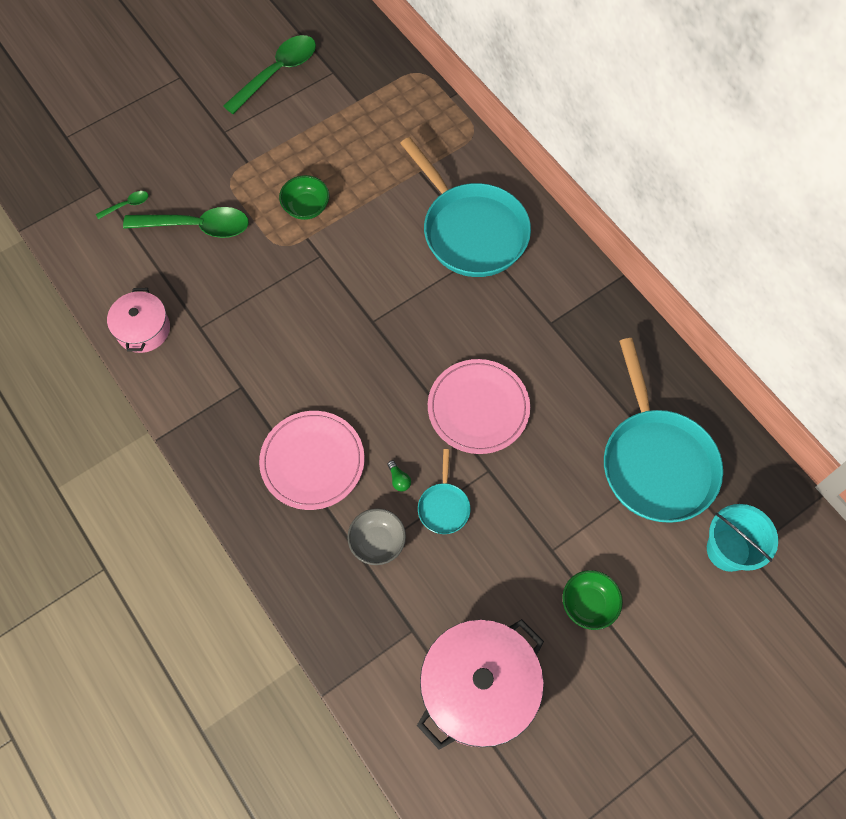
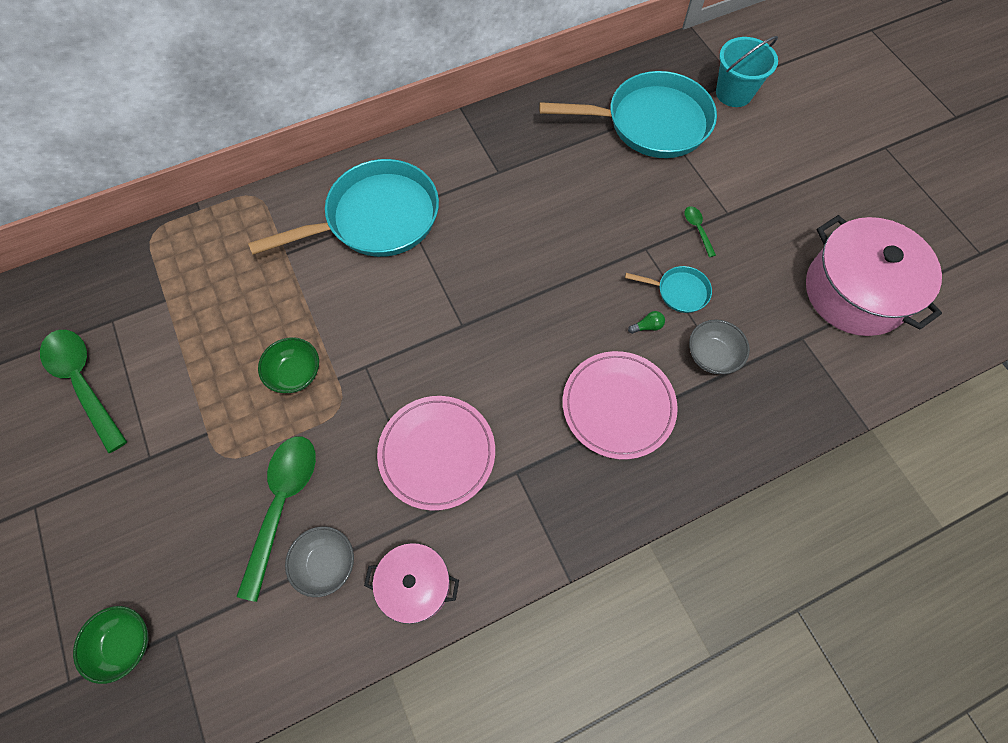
camera: 80 degrees left, 0 degrees up
(127, 205) = (219, 595): green spoon -> green spoon (697, 229)
(154, 266) = (326, 564): none -> grey bowl
(478, 408) = (579, 246): pink plate -> pink plate (437, 453)
(588, 604) = (778, 196): green bowl -> green bowl (125, 644)

